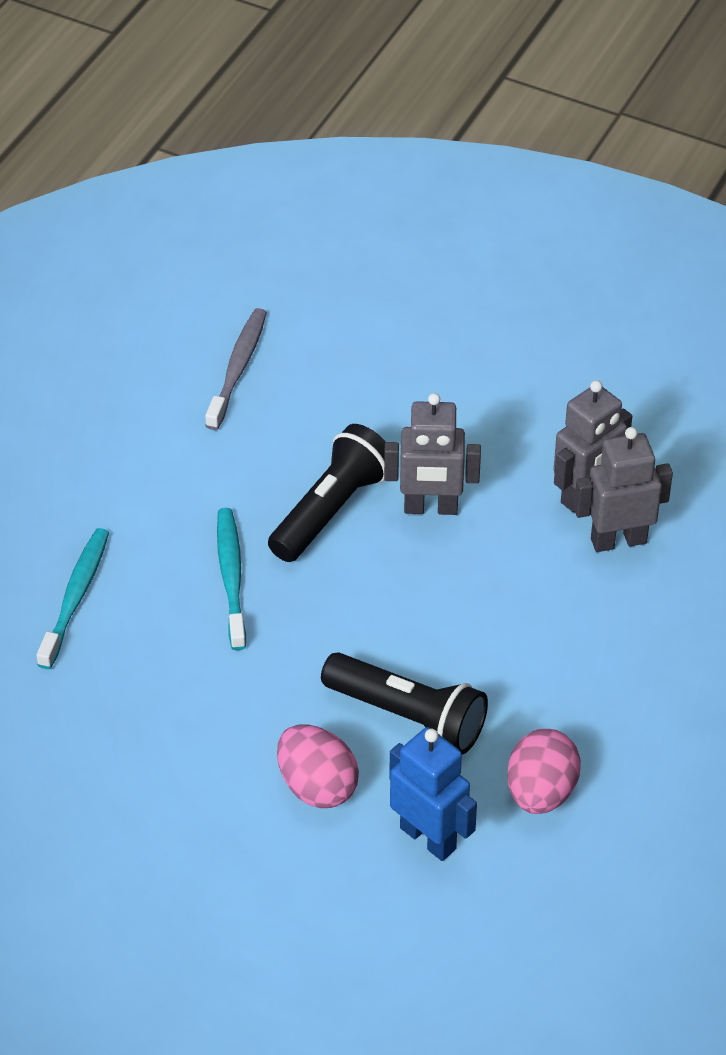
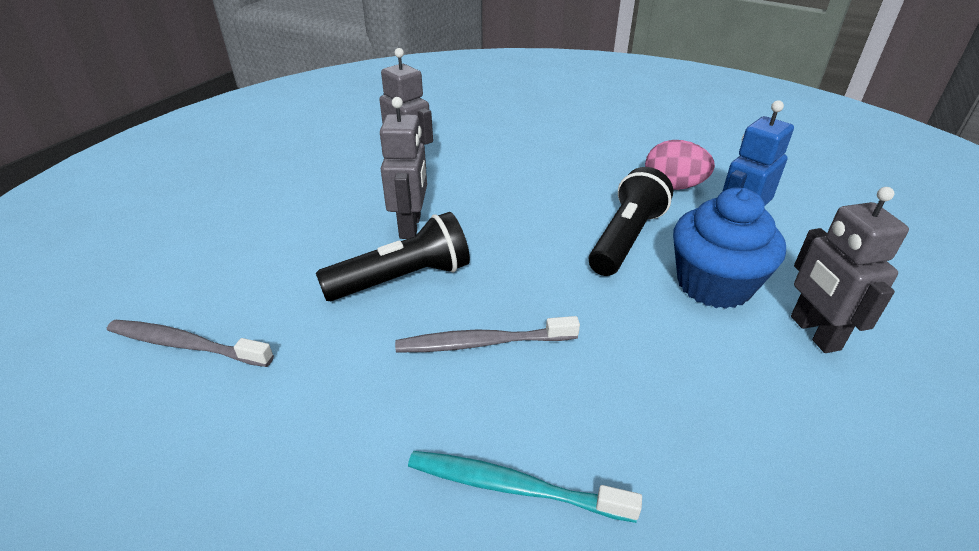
camera: 90 degrees left, 10 degrees down
(231, 577) = (482, 343): turquoise toothbrush -> grey toothbrush
(317, 786) = (713, 284): pink egg -> blue cupcake
(331, 509) = (402, 278): black flashlight -> black flashlight turned 120 degrees clockwise
(618, 540) = (453, 155): grey robot -> grey robot (814, 333)

